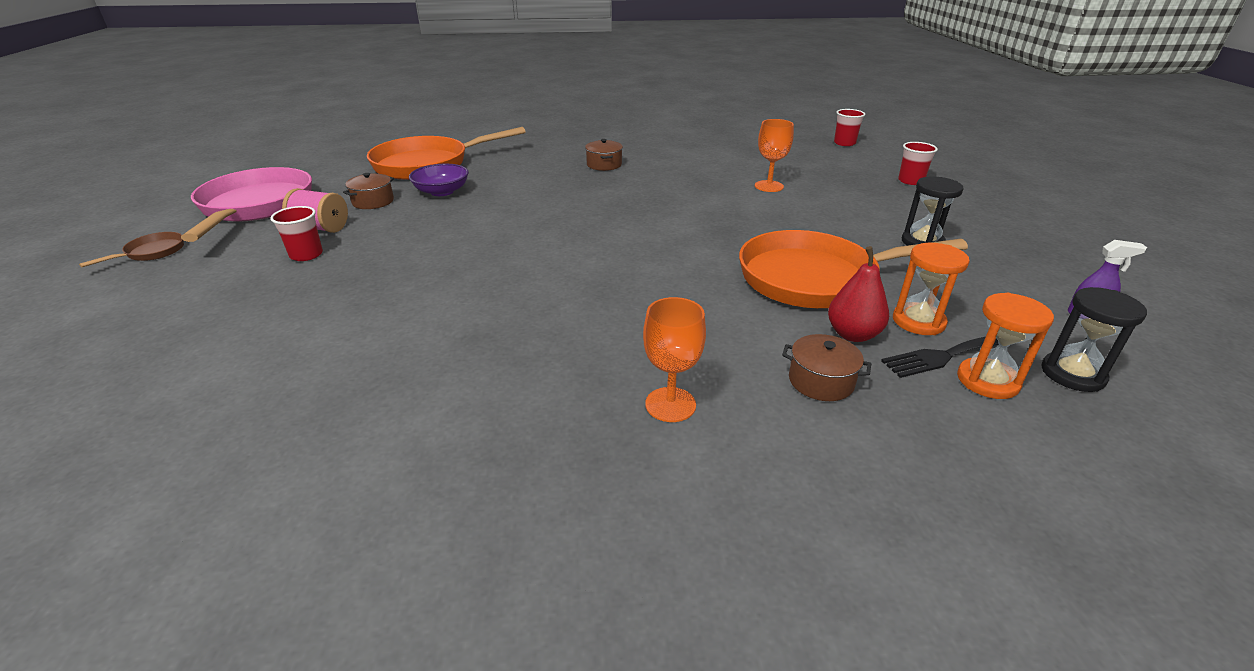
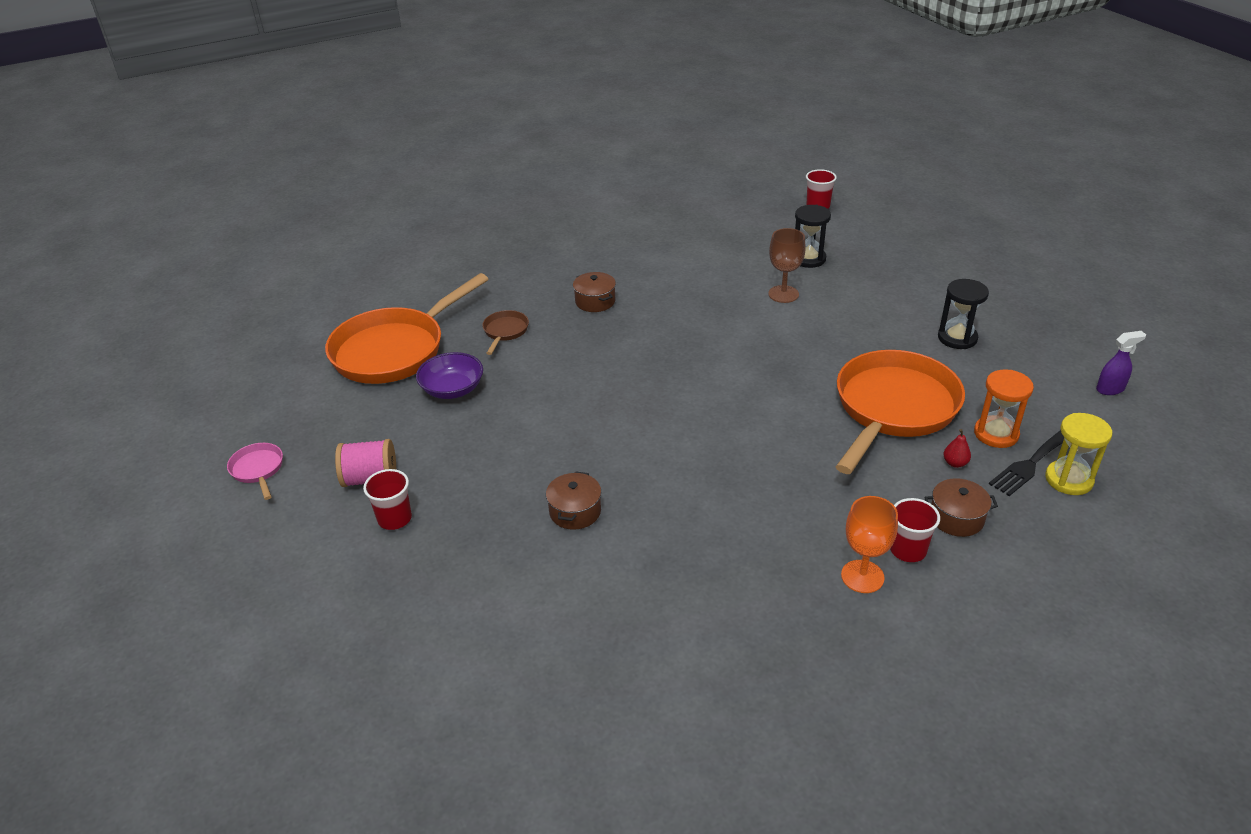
camera: 20 degrees left, 5 degrees up
(152, 252) = (214, 566): brown pan -> brown pan (505, 331)
(255, 207) = (258, 470): pink pan -> pink pan, size x0.42
(373, 202) = (389, 425): brown pot -> brown pot (575, 511)
(769, 186) = (783, 294): orange goblet -> brown goblet
(815, 278) = (893, 408): orange pan -> orange pan turned 150 degrees clockwise
(852, 334) = (955, 463): red pear -> red pear, size x0.54
(910, 181) = (908, 253): red cup -> red cup (908, 550)
(987, 381) = (1069, 480): orange hourglass -> yellow hourglass
(1072, 374) = (1121, 455): black hourglass -> black hourglass (808, 259)

